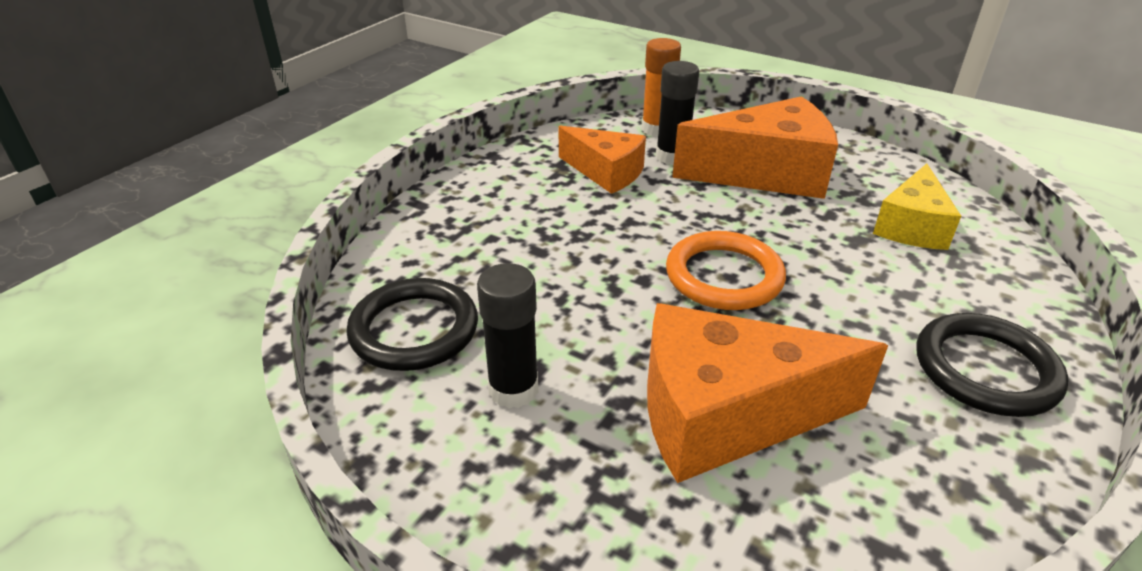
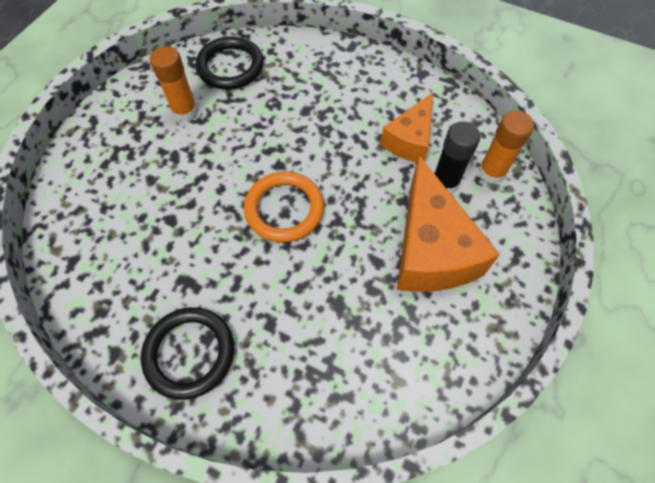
camera: 85 degrees right, 25 degrees up
(513, 389) = (185, 111): black glue stick -> orange glue stick
(726, 415) = (161, 202): orange cheese -> none
(911, 226) = (361, 351): yellow cheese -> none

